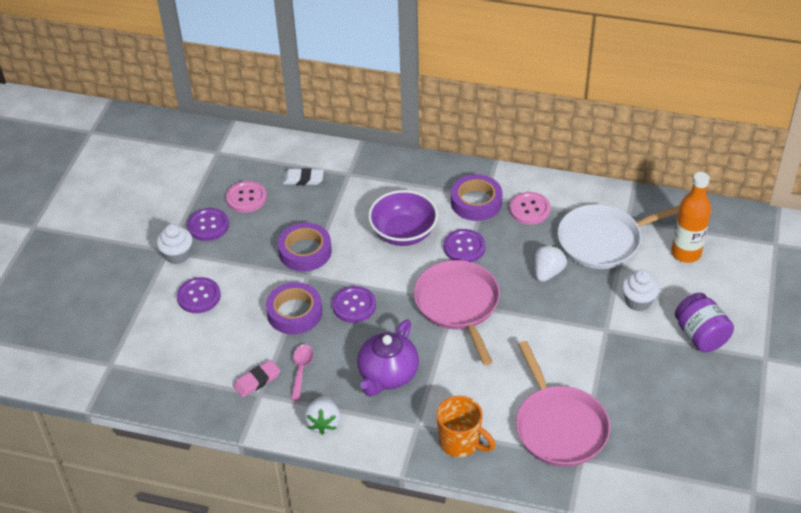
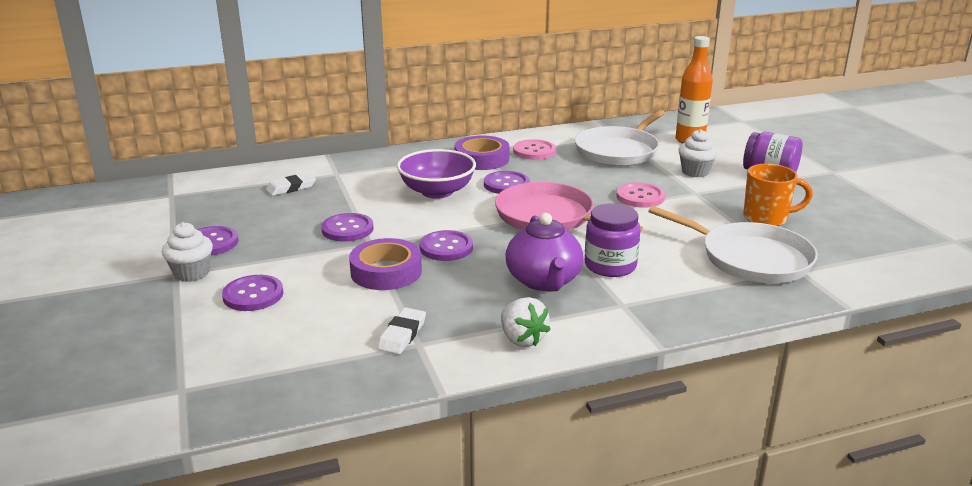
camera: 35 degrees left, 20 degrees down
(246, 198) = (238, 214): pink button -> pink button (640, 197)
(257, 381) = (402, 335): pink eraser -> white eraser
(301, 370) = (445, 309): pink spoon -> none
(305, 251) = (347, 229): purple tape -> purple button
(448, 382) = (610, 265): none -> purple jar
(460, 442) = (682, 300): orange mug -> orange mug (767, 219)
(548, 272) = (600, 178): white strawberry -> none
(559, 426) = (750, 258): pink pan -> white pan

